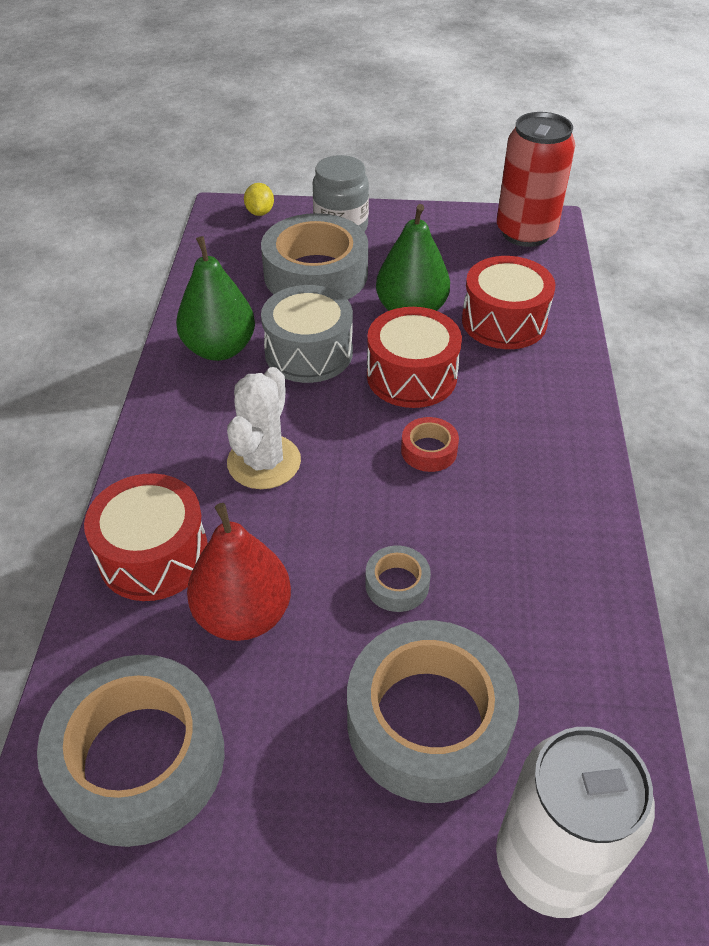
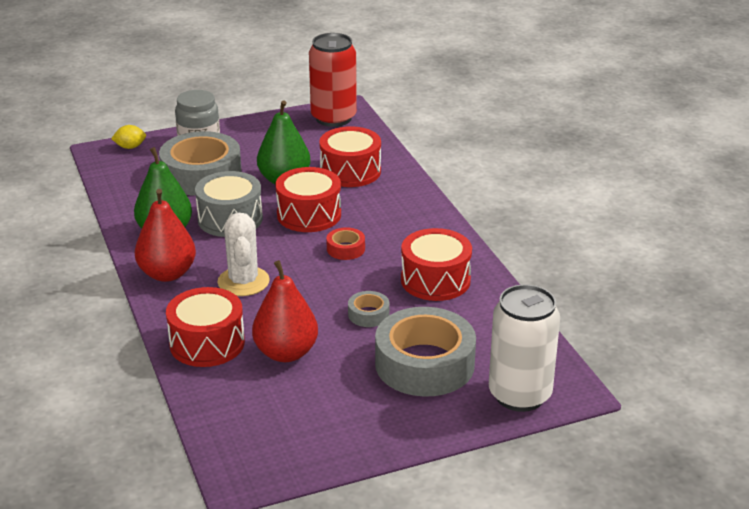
camera: 25 degrees left, 15 degrees down
(140, 759) = (273, 427): grey tape -> none
(180, 416) = (167, 274): none -> red pear
(260, 212) = (130, 147): yellow lemon -> yellow lemon turned 75 degrees counterclockwise
(527, 553) = (435, 280): none -> red drum

